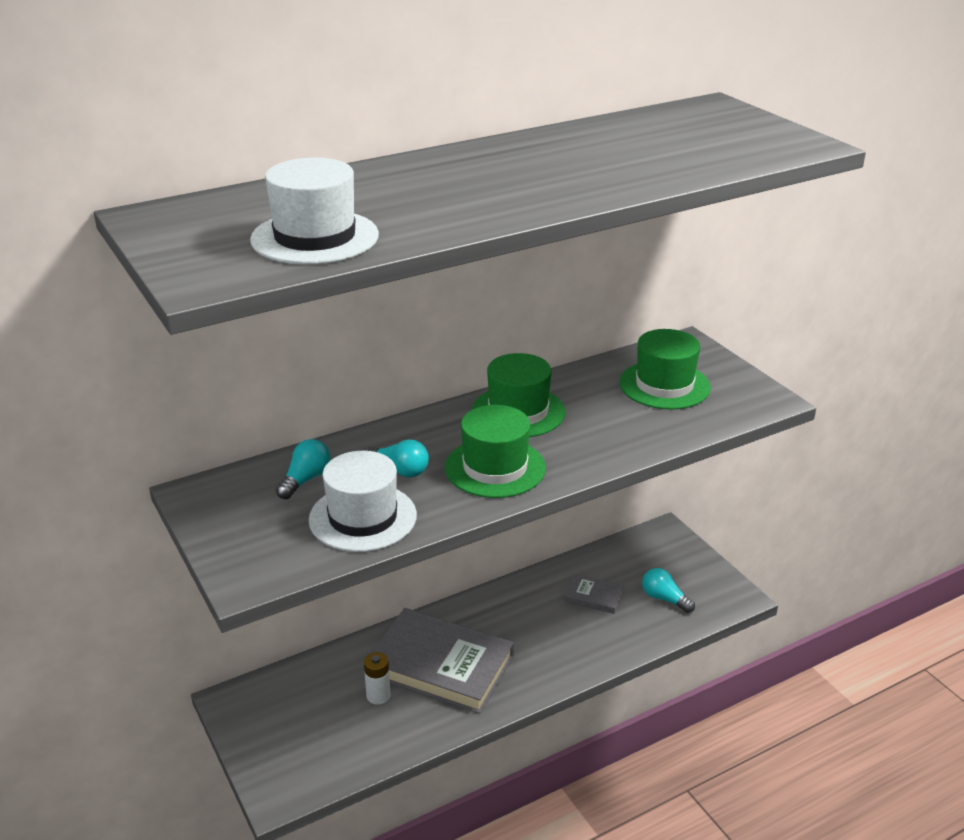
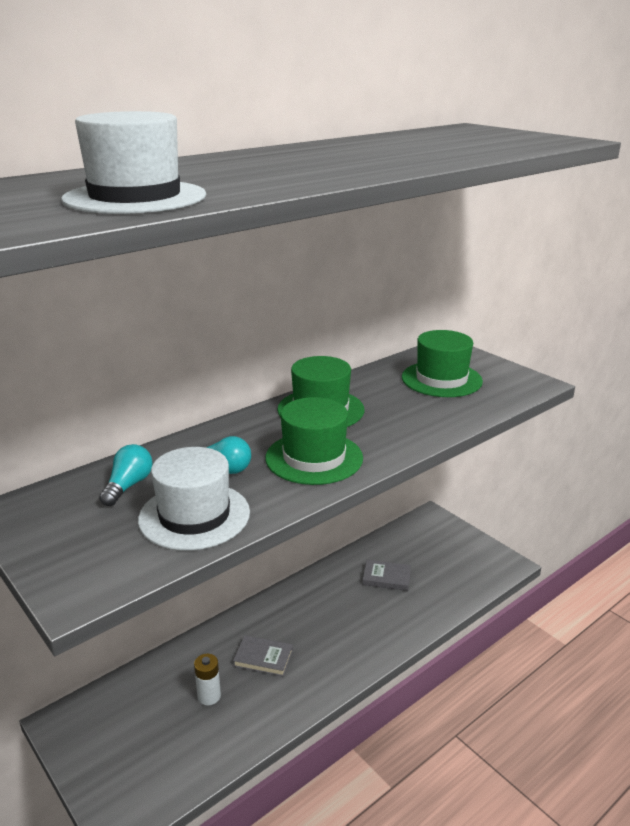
camera: 10 degrees left, 5 degrees down
(440, 665) = (263, 658): grey book -> grey book, size x0.44
(664, 599) = (446, 572): turquoise light bulb -> none

